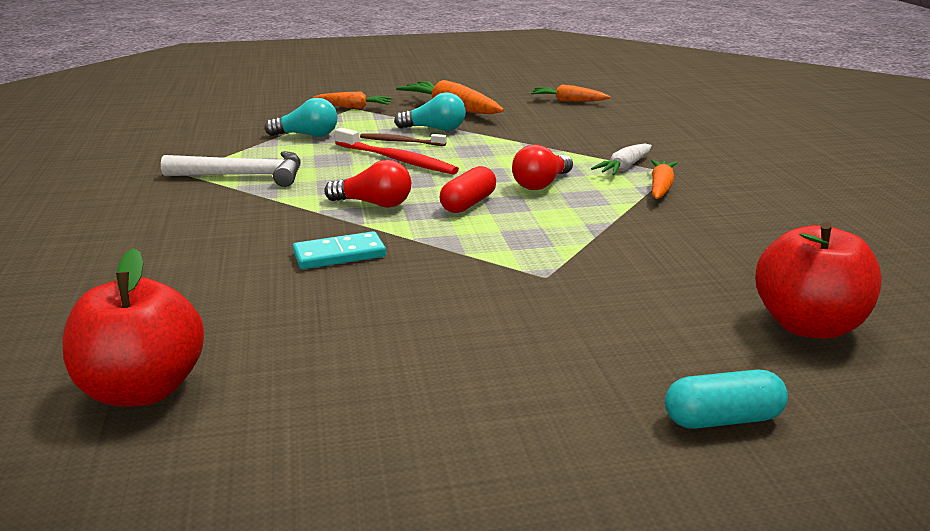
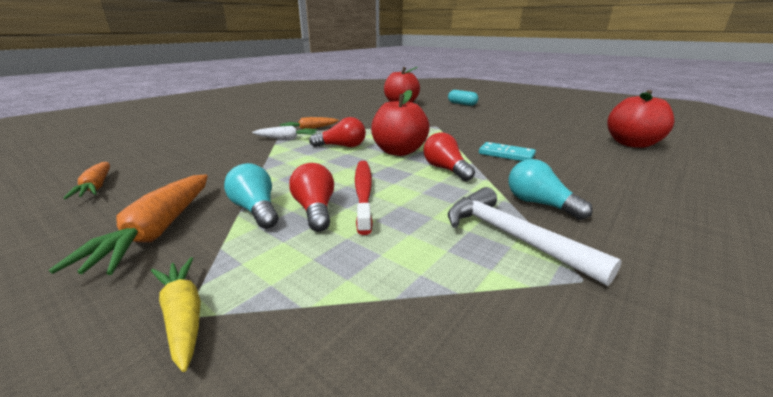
camera: 130 degrees left, 0 degrees up
(307, 135) = (363, 273): turquoise light bulb -> turquoise light bulb (539, 204)
(354, 107) = (183, 315): orange carrot -> yellow carrot
(400, 141) = (315, 210): brown toothbrush -> red light bulb
(468, 204) = (399, 151): red capsule -> red apple

